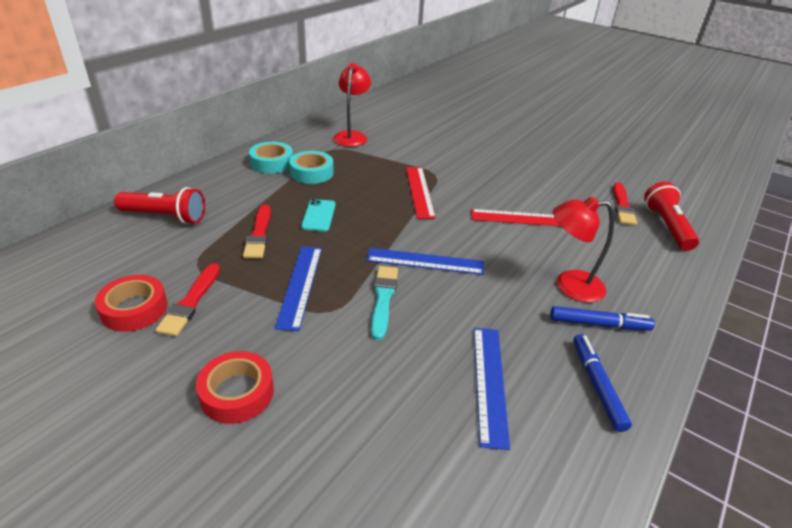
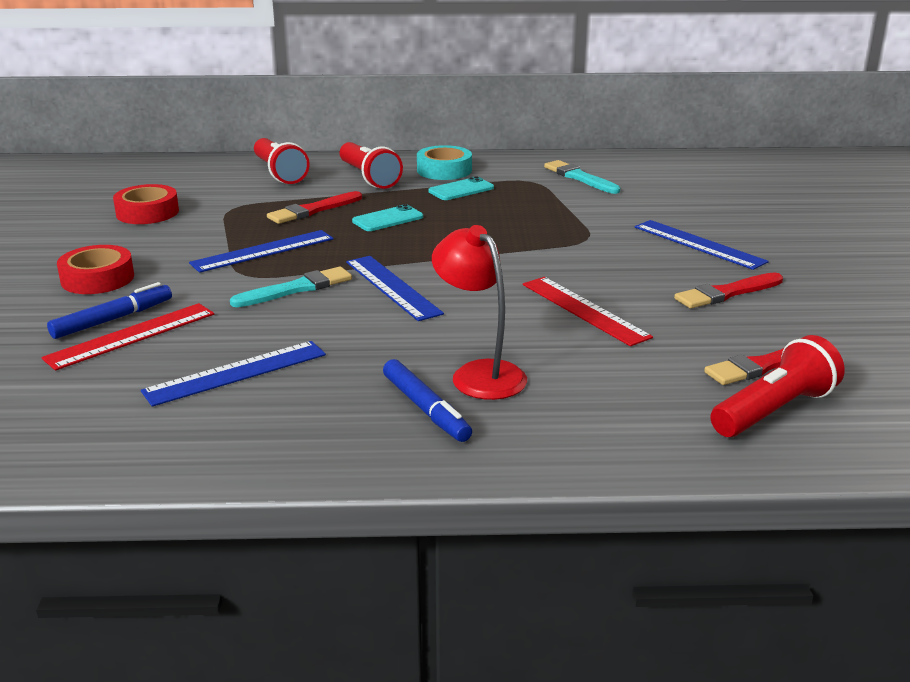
camera: 55 degrees right, 10 degrees down
(191, 302) = (181, 225): red brush -> red brush (727, 293)
(238, 190) = (369, 178): none -> red flashlight
(311, 172) = (461, 190): turquoise tape -> turquoise phone
(352, 136) = (579, 178): red lamp -> turquoise brush
(419, 191) = (529, 243): red ruler -> red ruler (131, 336)
(479, 153) = (699, 244): none -> blue ruler
(596, 385) = (306, 431): blue marker -> blue marker (113, 319)

